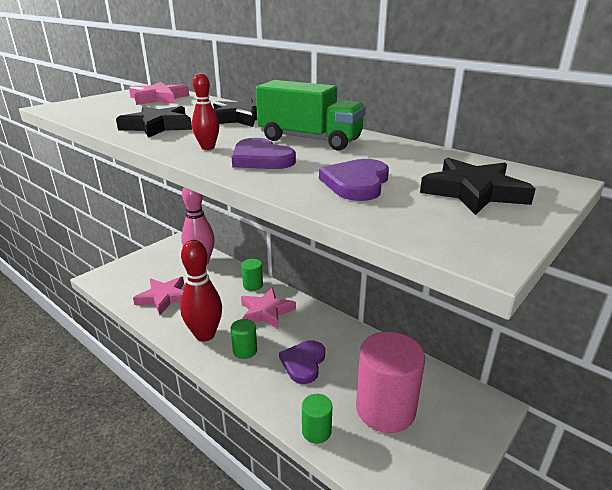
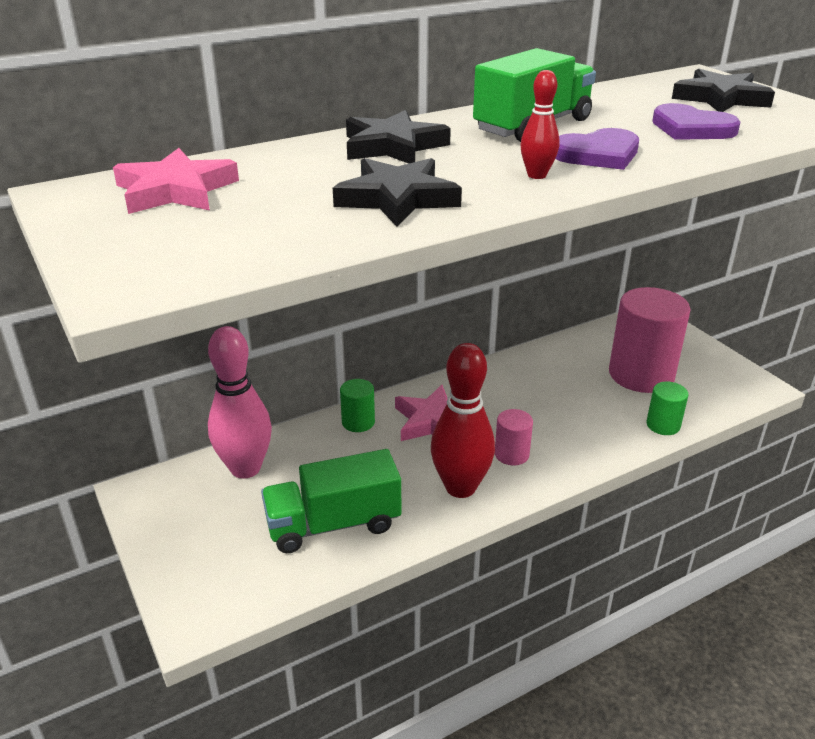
camera: 70 degrees left, 5 degrees up
(164, 297) = (333, 524): pink star -> green truck
(245, 350) = (511, 454): green cylinder -> pink cylinder
(303, 363) = (553, 411): purple heart -> none

